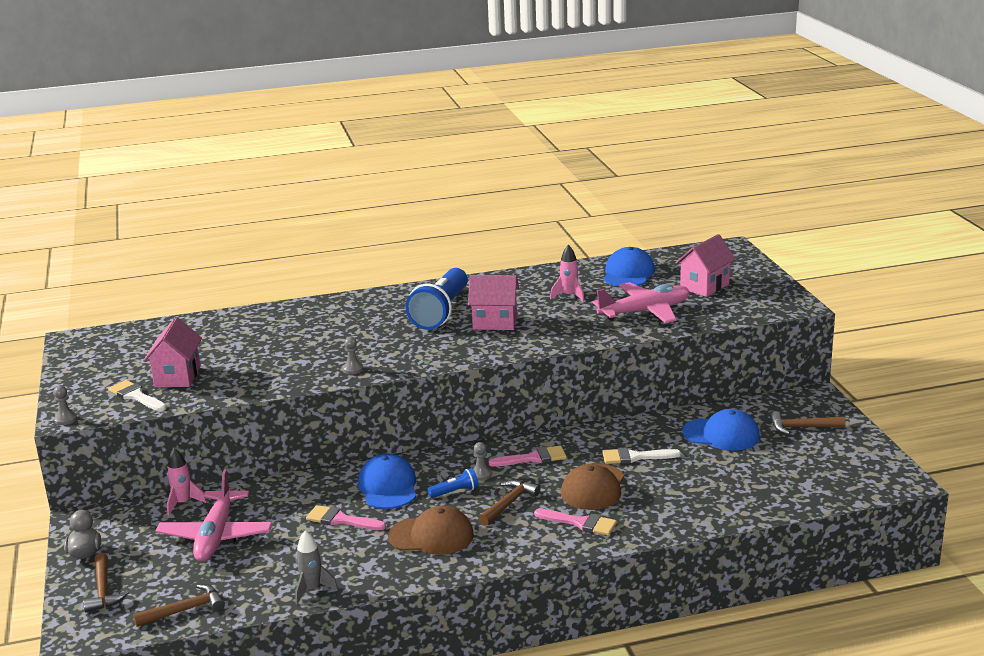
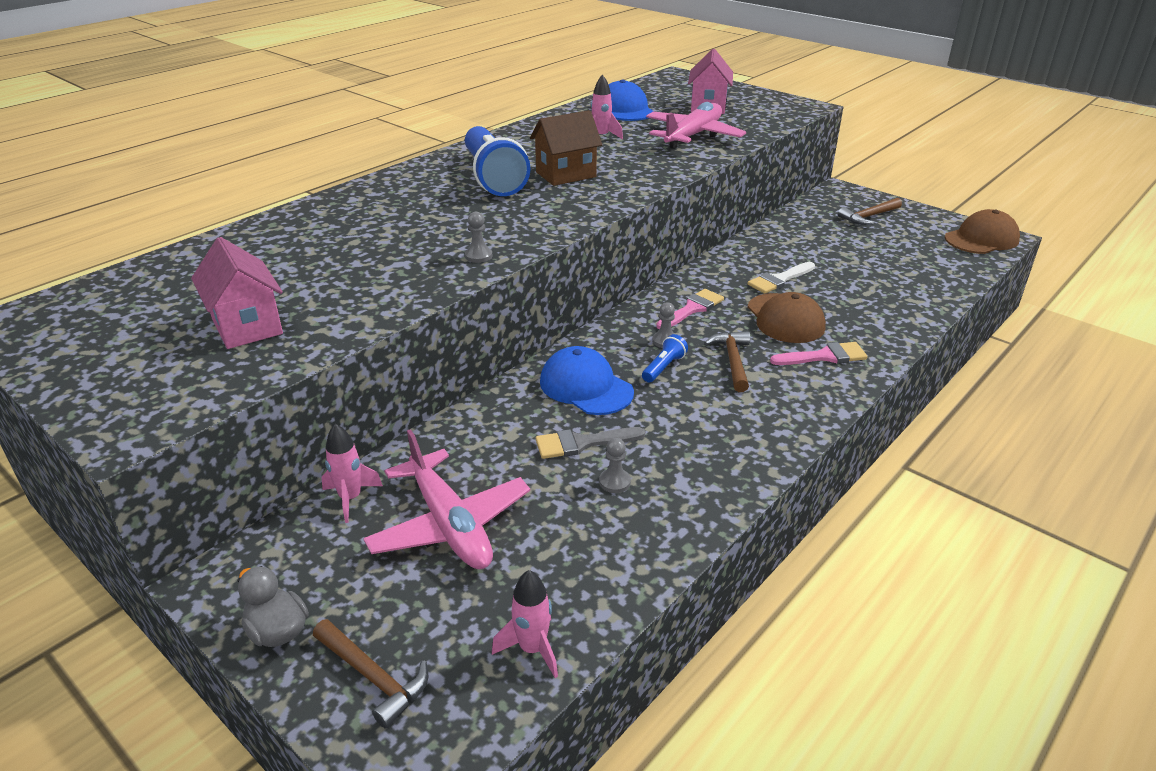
camera: 35 degrees left, 10 degrees up
(65, 419) = (128, 437): grey pawn -> grey pawn (614, 482)
(136, 396) = (212, 369): white brush -> none
(185, 610) = (532, 649): brown hammer -> pink rocket
(312, 590) = (661, 543): grey rocket -> none
(341, 520) = (582, 443): pink brush -> grey brush
(431, 536) = (705, 423): brown cap -> brown cap (981, 239)
(495, 322) = (566, 174): pink house -> brown house
(721, 434) = (818, 240): blue cap -> none

